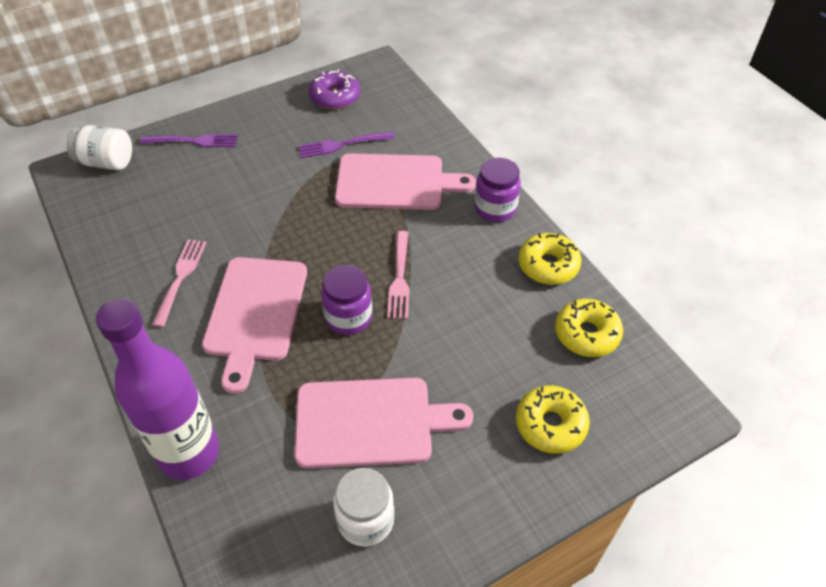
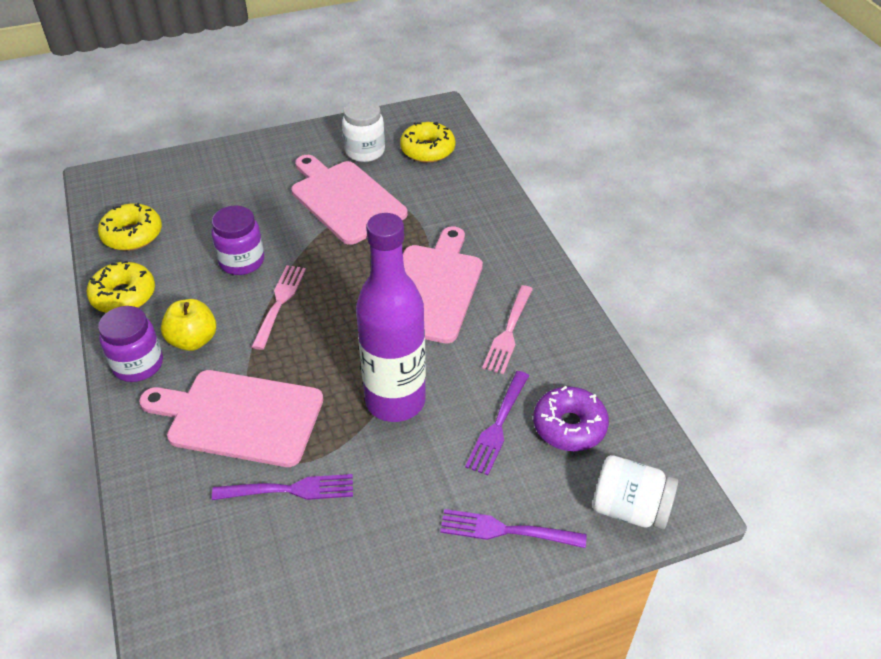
camera: 170 degrees left, 5 degrees down
(189, 453) = (490, 198): purple bottle -> purple bottle (395, 401)
(195, 202) = (498, 425): none -> purple fork
(335, 97) = (273, 594): purple donut -> purple donut (569, 426)
(349, 317) = (342, 274): purple jar -> purple jar (242, 261)
(370, 422) = (345, 200): pink cutting board -> pink cutting board turned 45 degrees clockwise
(461, 233) = (193, 340): none -> yellow apple
(550, 424) = (206, 182): yellow donut -> yellow donut (427, 150)

